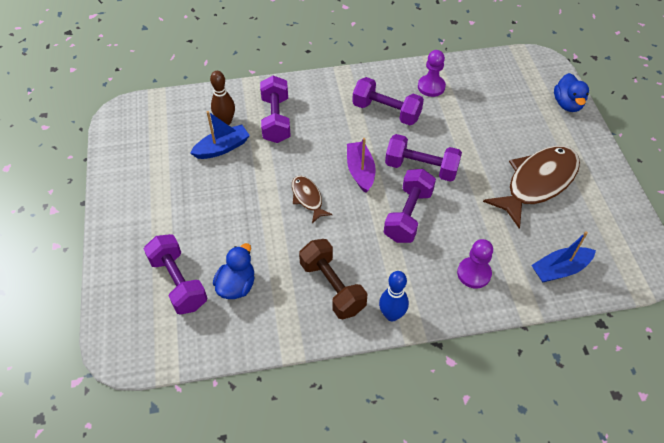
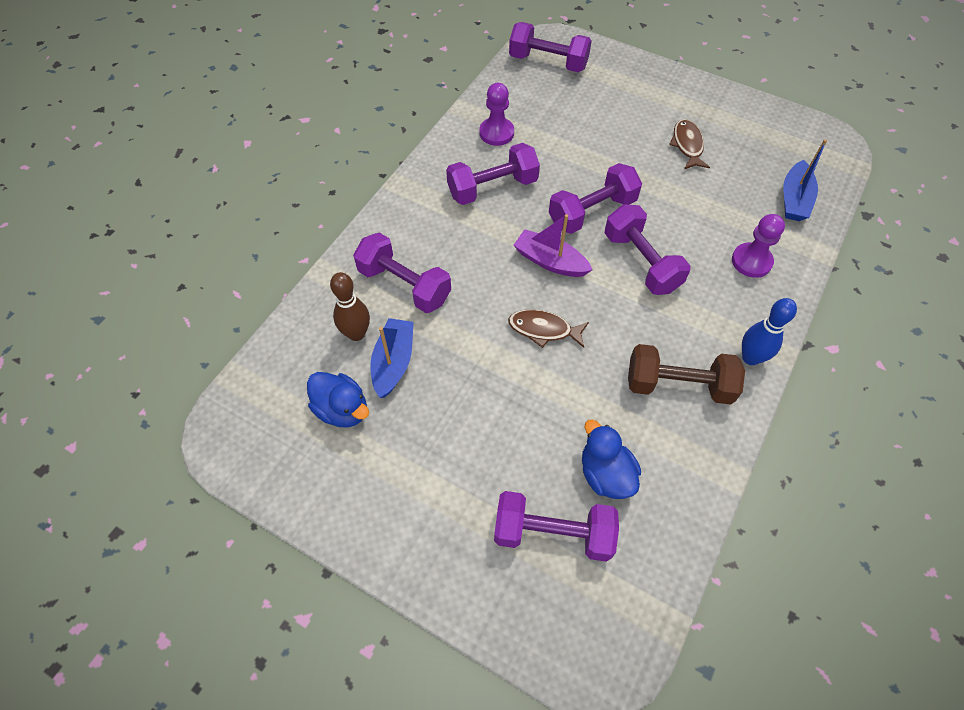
camera: 50 degrees left, 5 degrees up
(521, 73) = (548, 62): none -> purple dumbbell
(537, 183) = (687, 145): brown fish -> brown fish, size x0.50
(567, 104) = (617, 62): blue duck -> blue duck (342, 409)

